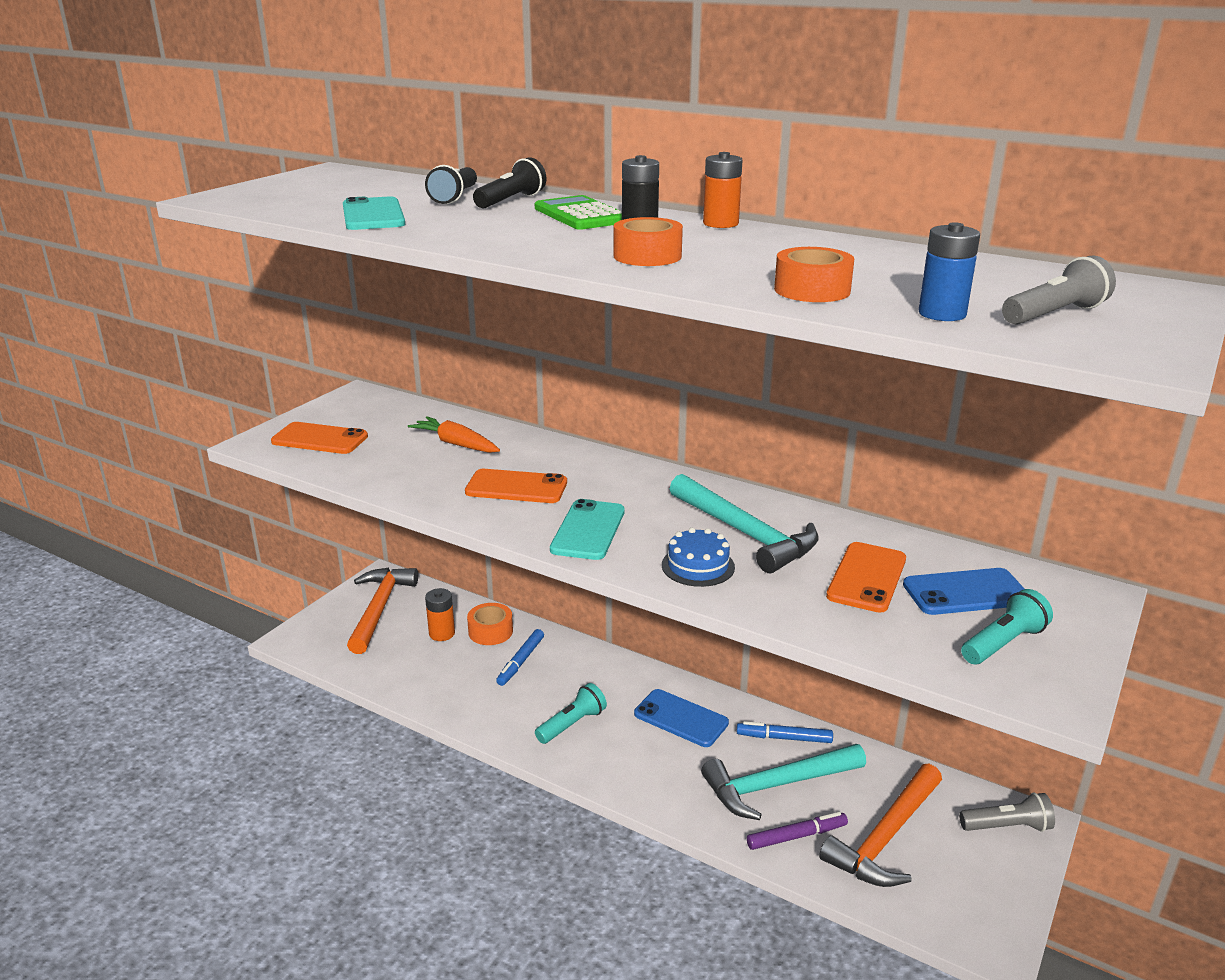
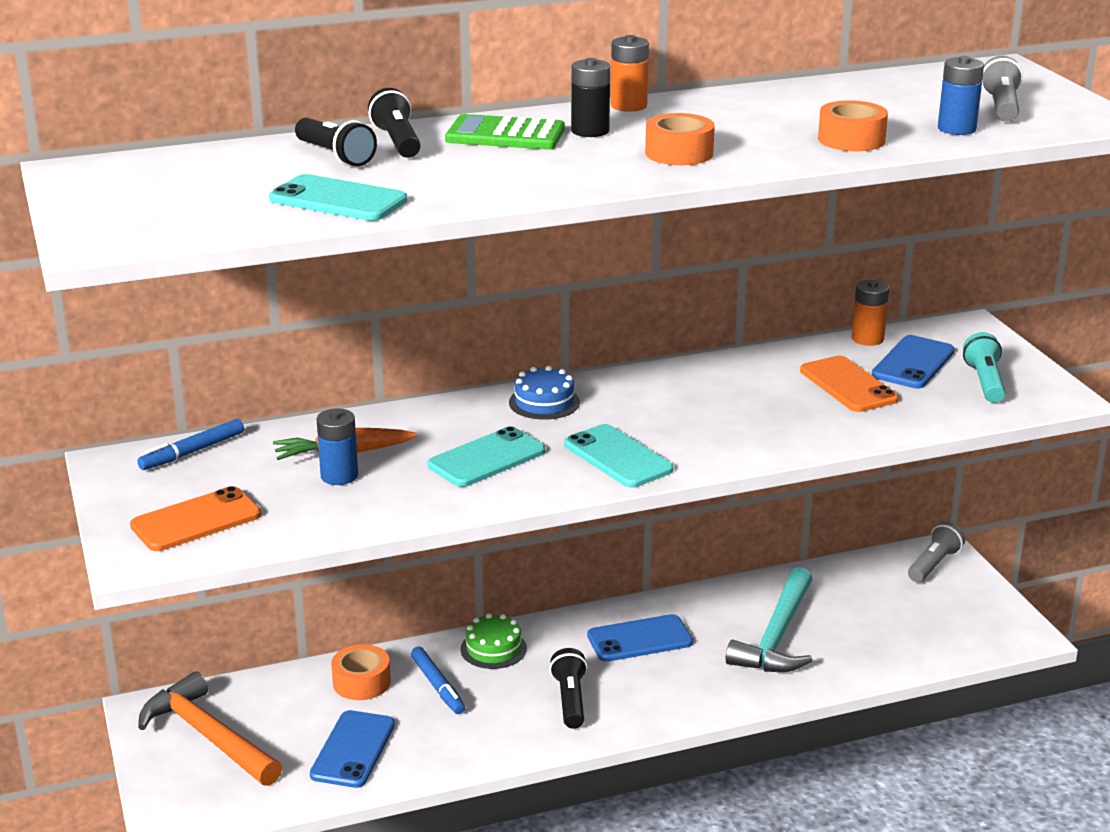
camera: 50 degrees left, 0 degrees up
(421, 665) = (353, 749): none -> blue phone
(427, 454) = (339, 476): none -> blue battery
(442, 633) = (319, 714): orange battery -> orange battery (867, 339)
(516, 487) = (487, 458): orange phone -> turquoise phone
(572, 724) = (570, 700): turquoise flashlight -> black flashlight
(587, 662) = (493, 649): none -> green cake
(698, 566) = (742, 437): blue cake -> blue cake (544, 402)
(745, 533) = (722, 398): turquoise hammer -> none
(784, 738) = (729, 603): blue marker -> blue marker (192, 452)
(796, 836) = (840, 658): purple marker -> none
(886, 837) = (886, 620): orange hammer -> none

